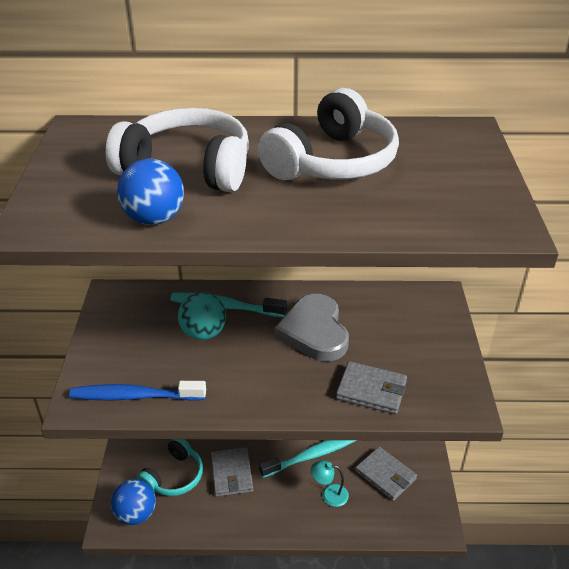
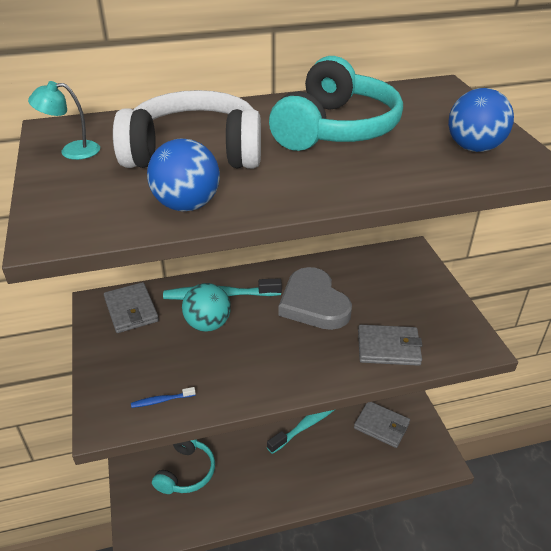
camera: 15 degrees left, 0 degrees up
(134, 396) = (161, 400): blue toothbrush -> blue toothbrush, size x0.45
(136, 514) = (160, 518): blue ball -> blue ball (474, 148)
(231, 474) = (241, 456): grey wallet -> grey wallet (131, 310)
(329, 494) = (338, 455): turquoise lamp -> turquoise lamp (72, 151)
(333, 162) = (335, 129): white headphones -> turquoise headphones

